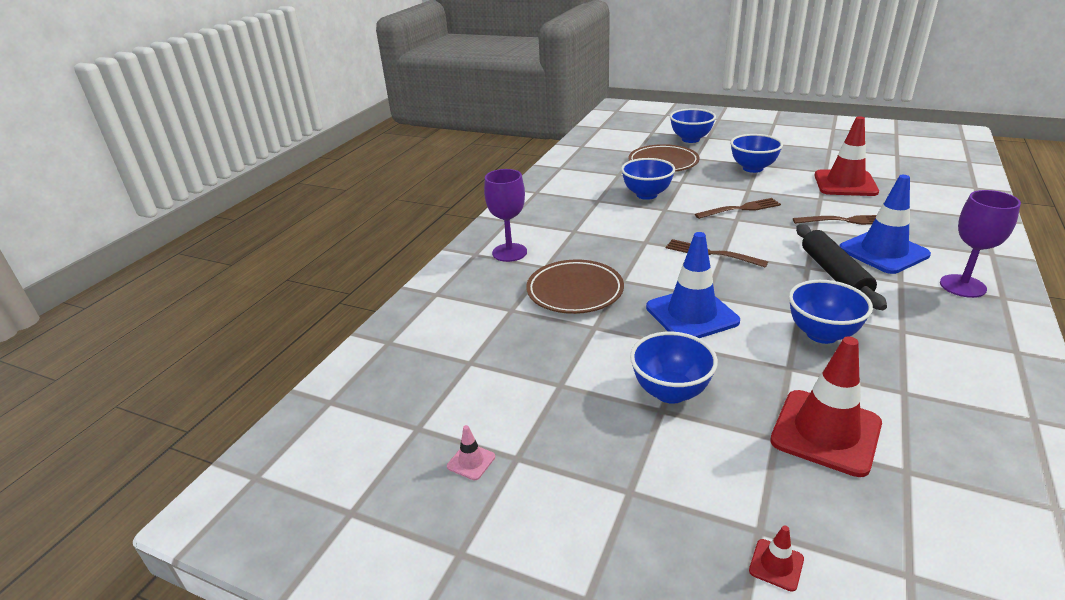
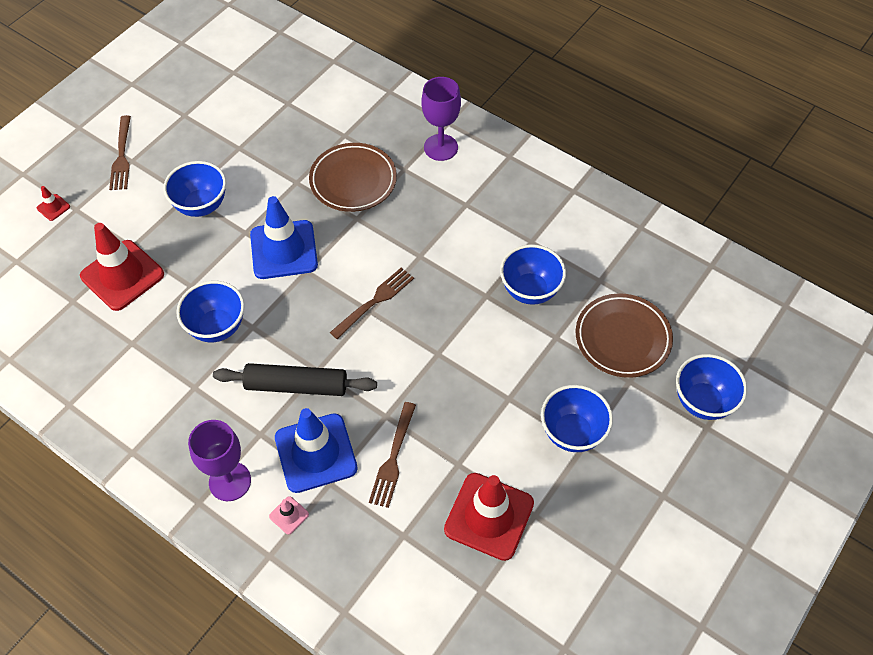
camera: 100 degrees right, 25 degrees up
(471, 461) = (192, 94): pink traffic cone -> pink traffic cone (289, 515)
(740, 209) = (460, 368): brown fork -> brown fork (122, 156)

